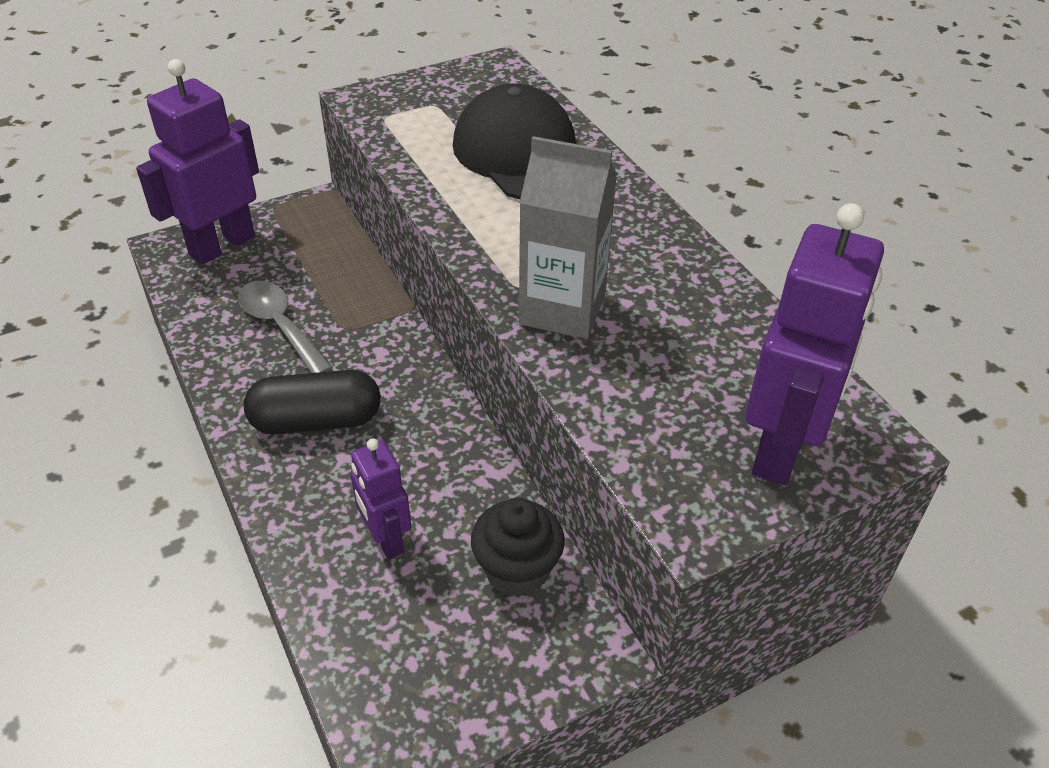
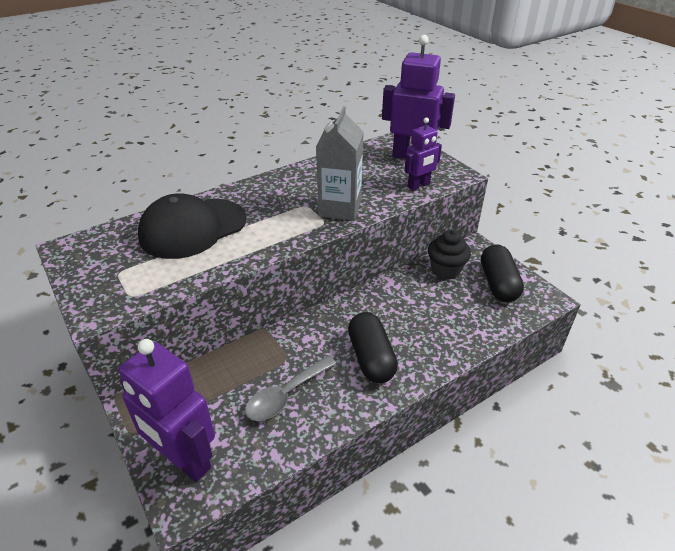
camera: 95 degrees left, 5 degrees down
(386, 539) = (444, 315): purple robot -> purple robot (419, 185)
(458, 661) = (498, 284): none -> black capsule

